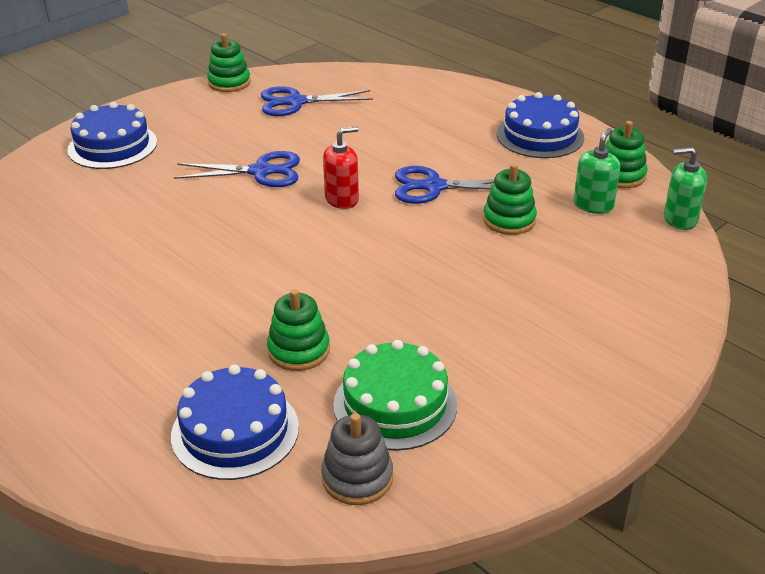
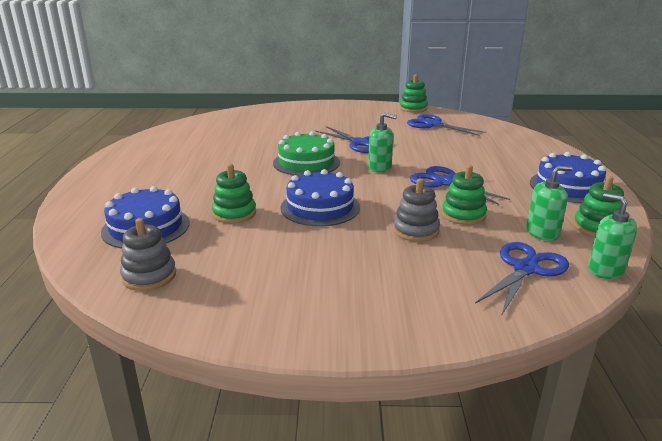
camera: 45 degrees right, 10 degrees down
(112, 146) = (313, 113): blue cake -> blue cake (320, 207)
(342, 199) = (380, 168): red soap dispenser -> green soap dispenser
(395, 404) = (229, 258): green cake -> green cake (306, 162)
(499, 263) = (416, 230): none -> grey stacking toy
(632, 252) = (525, 269): none -> blue scissors

